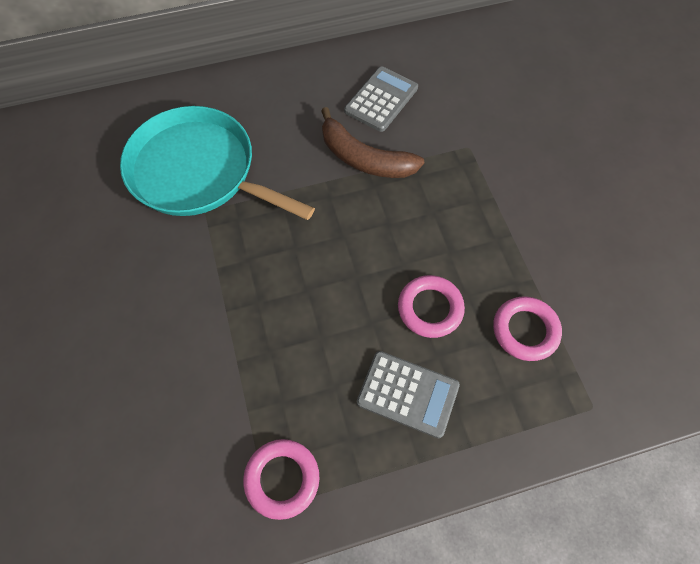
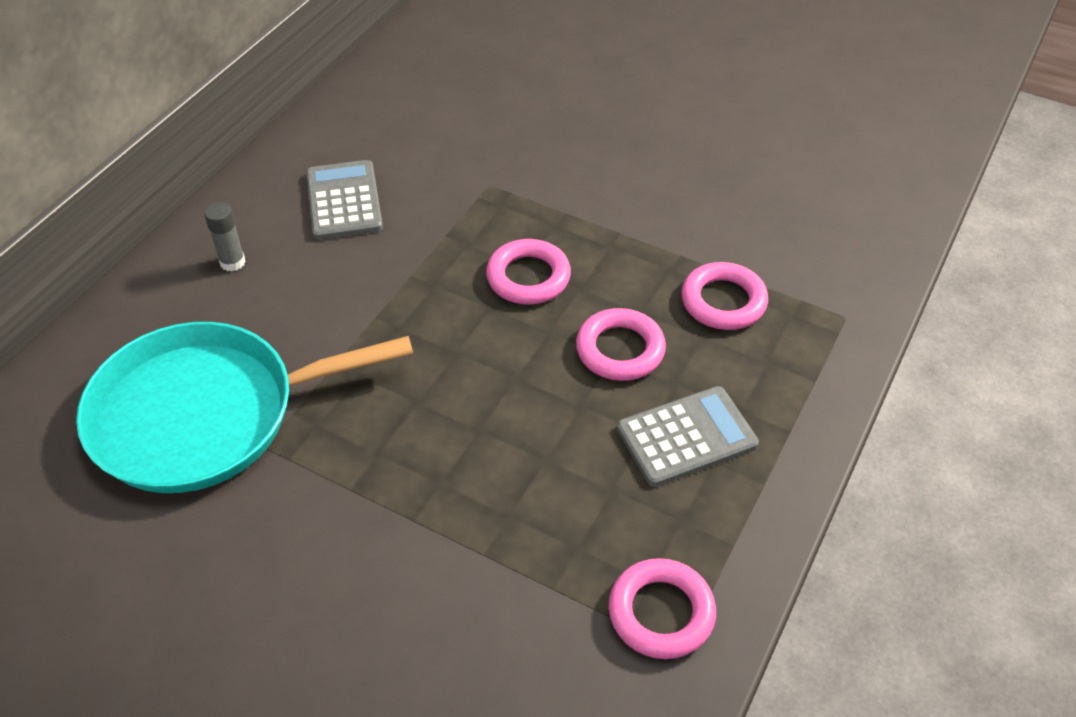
camera: 45 degrees left, 15 degrees down
(292, 96) = (232, 262): none -> grey glue stick
(364, 158) = (392, 267): brown banana -> none
(428, 222) = (528, 277): none -> pink ring

